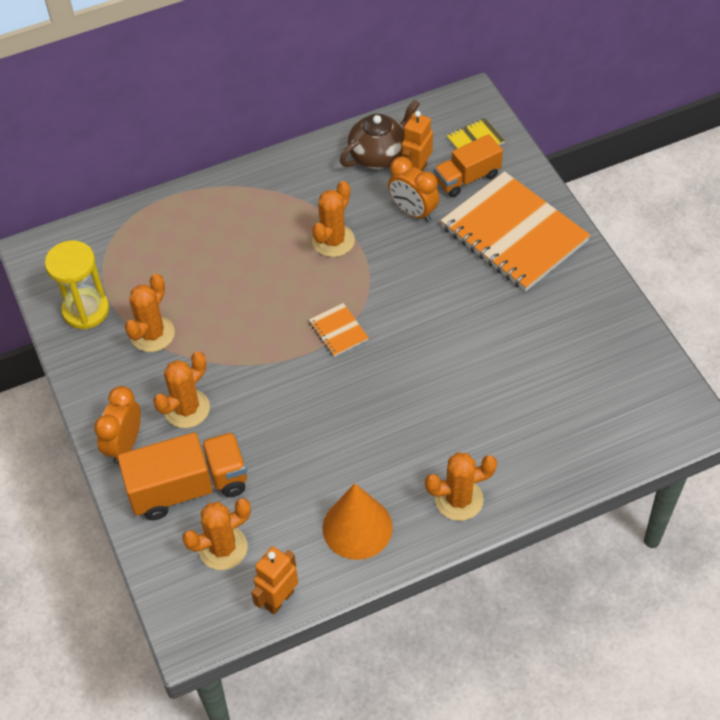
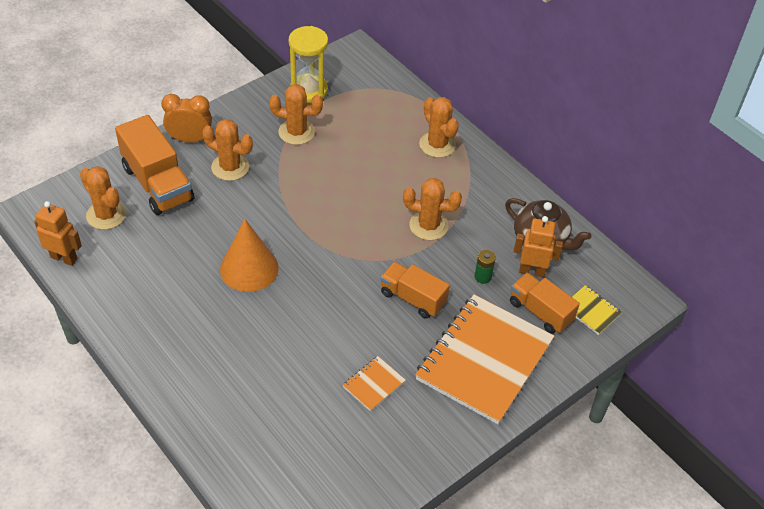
camera: 70 degrees right, 5 degrees down
(338, 331) = (331, 247): orange notebook -> orange notebook (373, 384)
(357, 527) = (135, 296): orange cone -> orange cone (249, 268)
(413, 212) = (483, 277): orange clock -> green battery
(425, 274) = (413, 298): none -> orange truck
(459, 499) = (173, 362): orange cactus -> orange cactus (437, 145)

